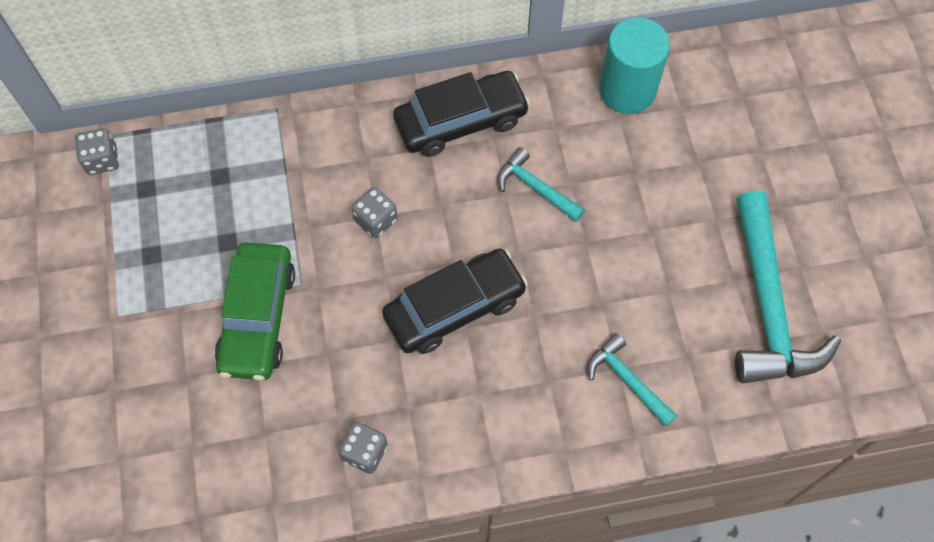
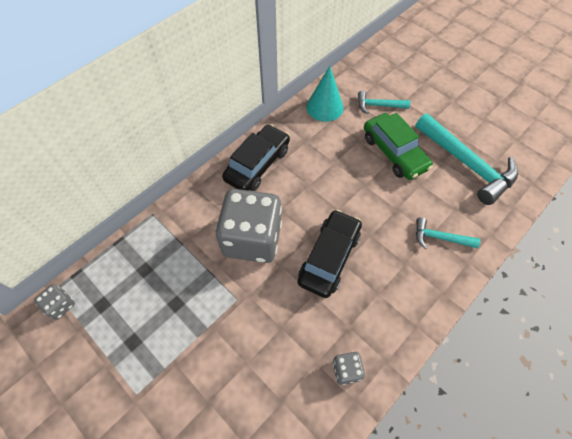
camera: 35 degrees left, 5 degrees down
(258, 318) = (226, 335): green car -> green car (394, 152)
(376, 220) = (252, 239): grey dice -> grey dice, size x2.43
(535, 188) = (320, 174): turquoise hammer -> turquoise hammer (378, 105)
(627, 90) = (324, 107): turquoise cylinder -> turquoise cone

